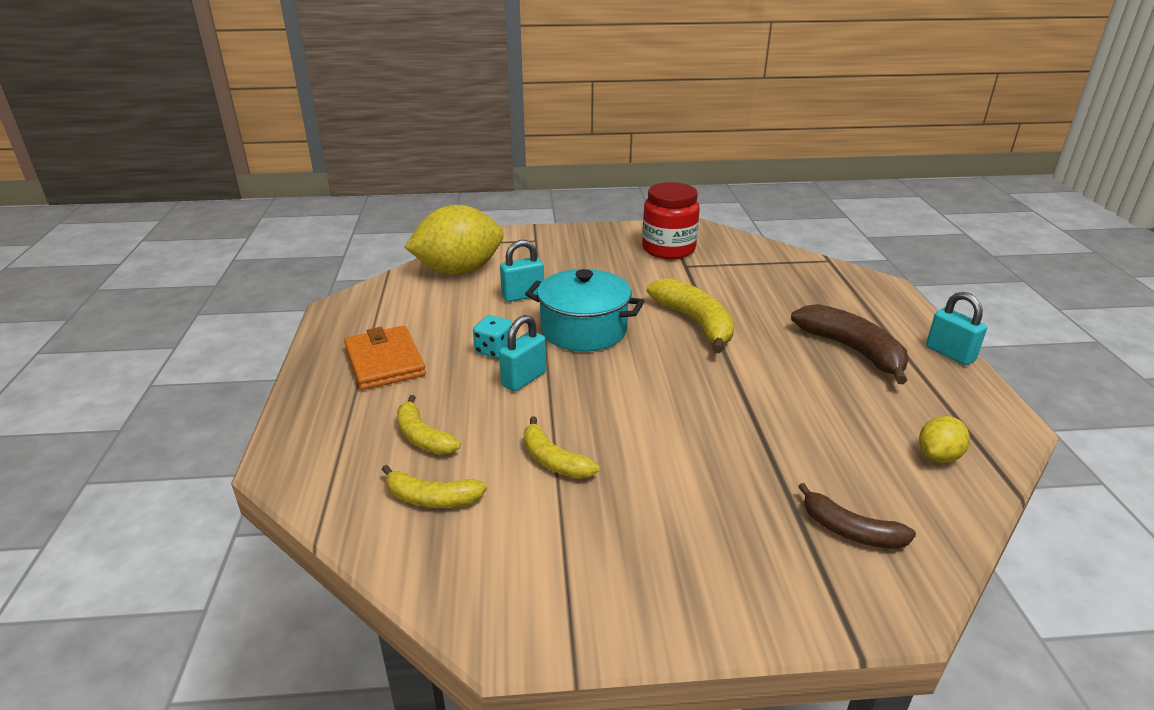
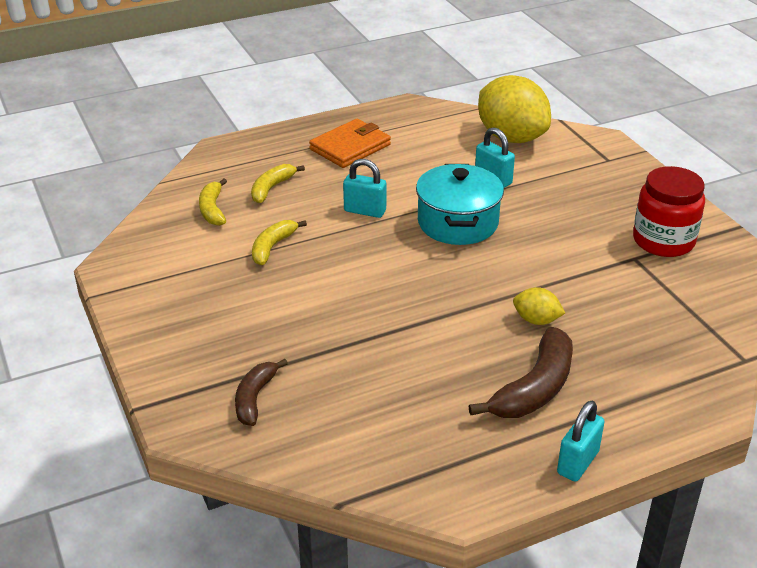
camera: 70 degrees right, 5 degrees up
(494, 350) = (396, 188): turquoise dice -> none
(695, 323) = (516, 281): yellow banana -> none
(938, 456) = (378, 449): yellow lemon -> yellow lemon (536, 320)

